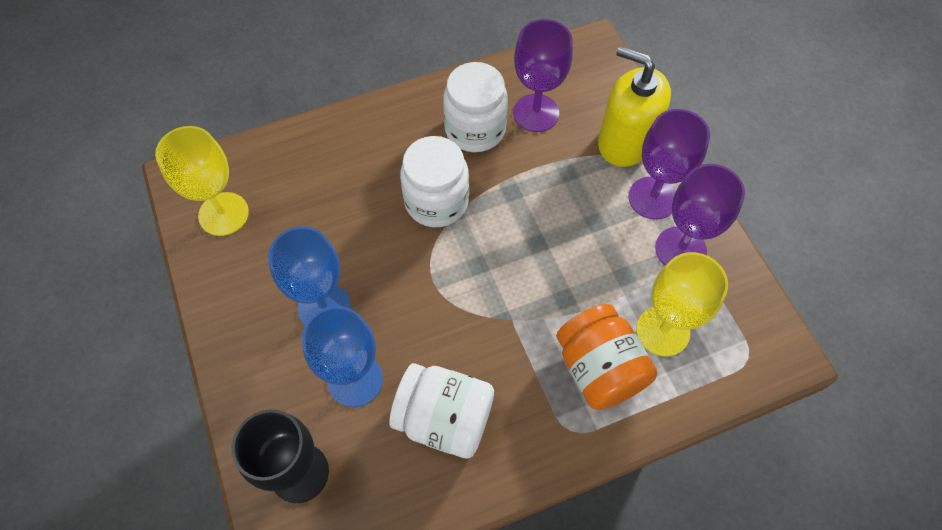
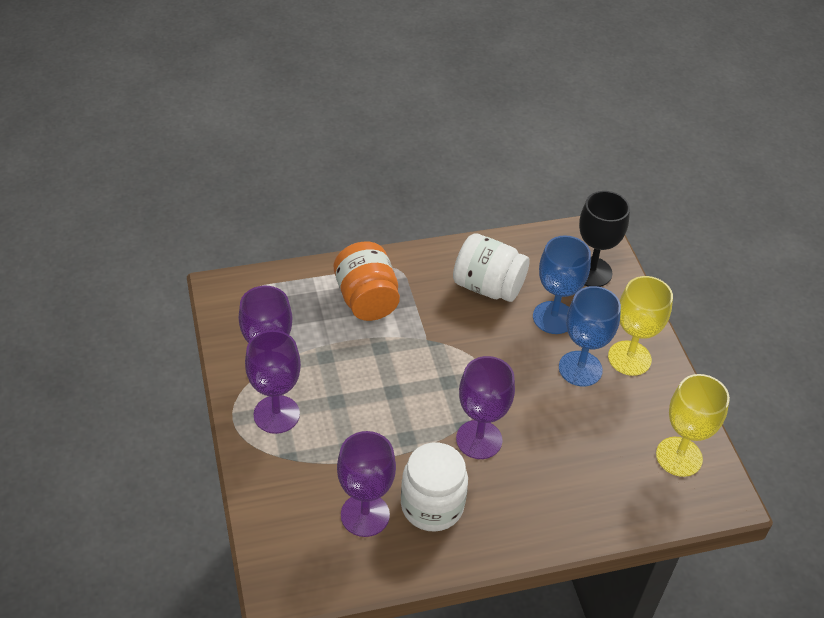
camera: 175 degrees left, 15 degrees down
(436, 202) = (479, 439): white jar -> purple goblet
(625, 142) = (283, 470): yellow soap dispenser -> none
(662, 331) = (308, 315): yellow goblet -> yellow goblet (629, 358)

